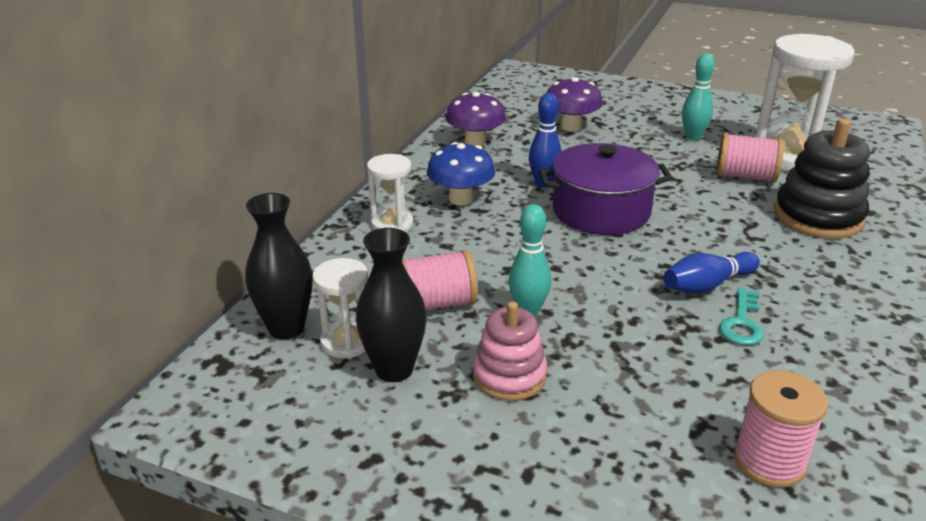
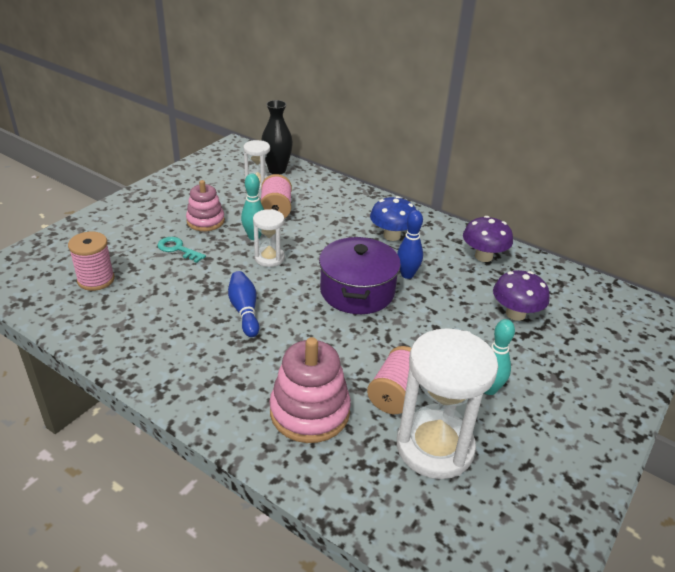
camera: 100 degrees right, 5 degrees up
(392, 224) = (365, 207): white hourglass -> white hourglass (269, 258)
(394, 369) = (230, 192): black vase -> none
(742, 323) = (199, 311): turquoise key -> turquoise key (178, 249)
(818, 217) = (309, 412): black stacking toy -> pink stacking toy

